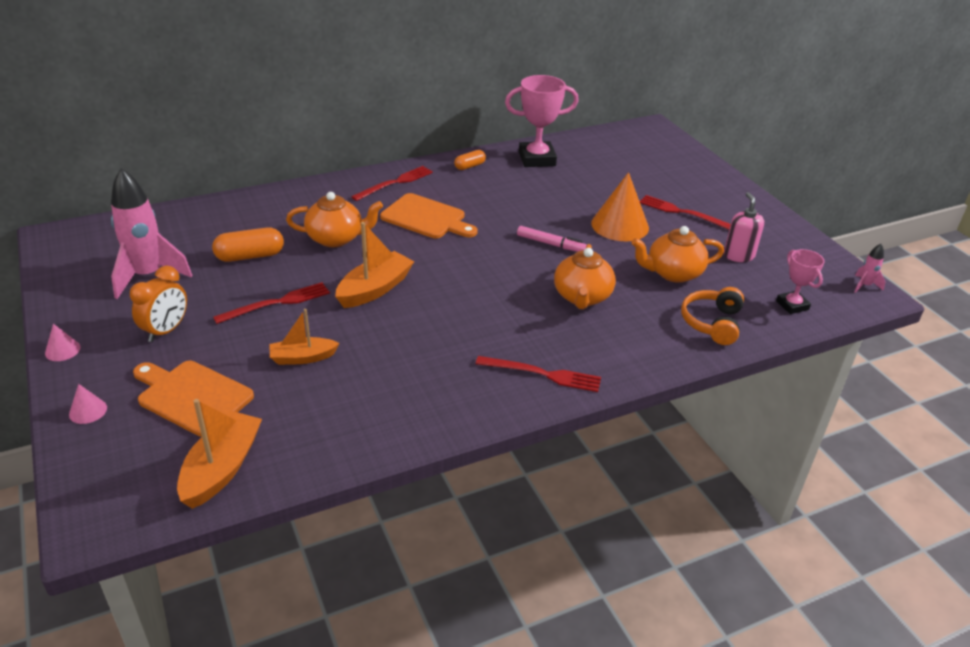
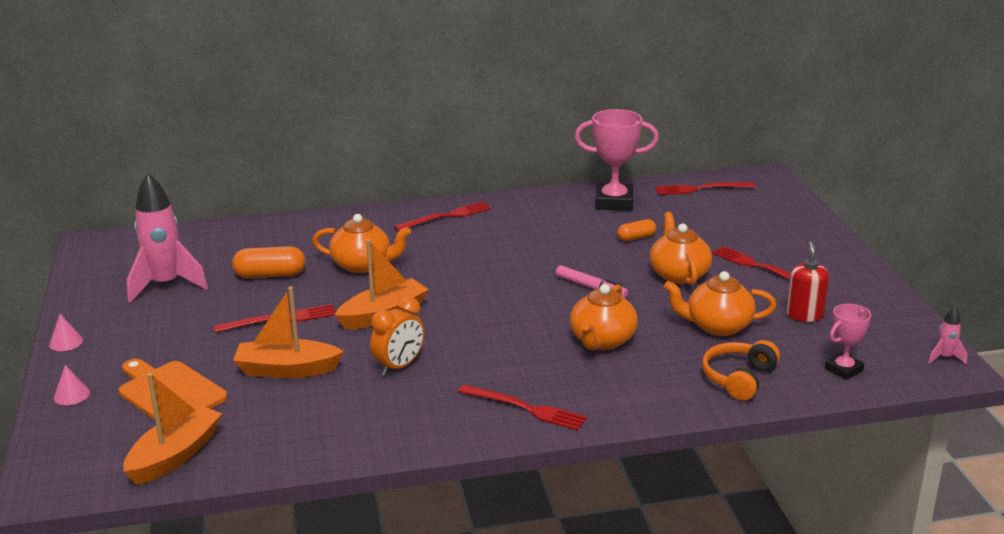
camera: 15 degrees right, 10 degrees down
(166, 331) = (165, 334): orange clock -> orange clock (399, 366)
(302, 358) = (287, 370): orange boat -> orange boat, size x1.52
(426, 218) = (465, 252): orange cutting board -> none
(469, 166) = (534, 205): orange capsule -> orange capsule (636, 237)
(604, 141) = (701, 189): none -> red fork
(620, 225) = (678, 274): orange cone -> orange teapot
(738, 255) = (804, 315): pink soap dispenser -> red soap dispenser
(792, 305) = (843, 369): pink trophy -> pink trophy turned 60 degrees clockwise

